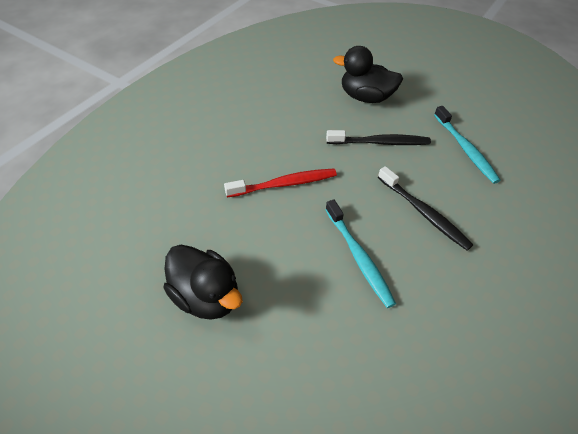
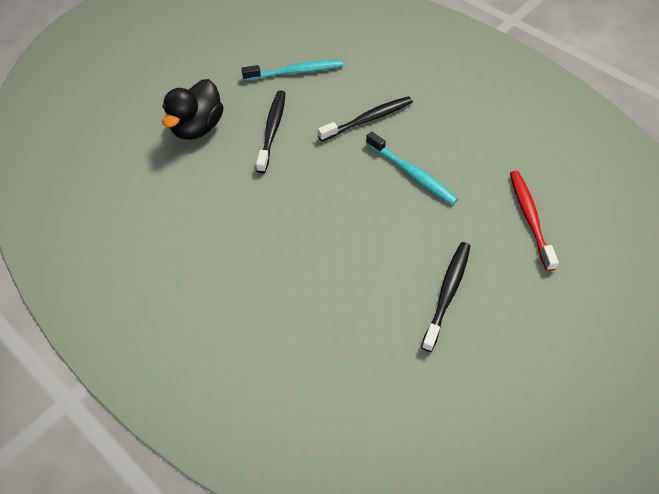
camera: 80 degrees left, 5 degrees up
(206, 296) = (447, 293): black duck -> black toothbrush
(284, 184) = (316, 217): red toothbrush -> red toothbrush (529, 218)
(359, 257) = (412, 173): turquoise toothbrush -> turquoise toothbrush turned 60 degrees clockwise

